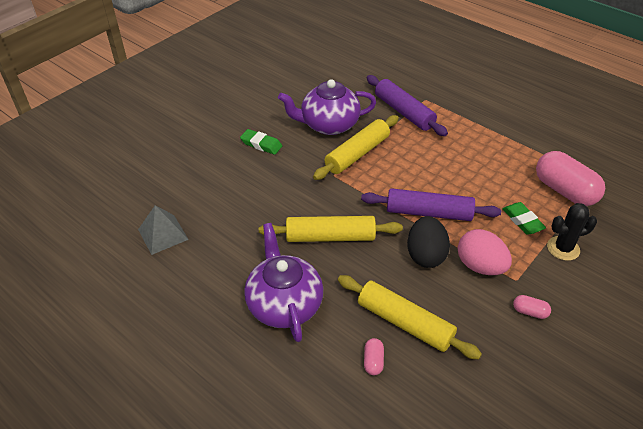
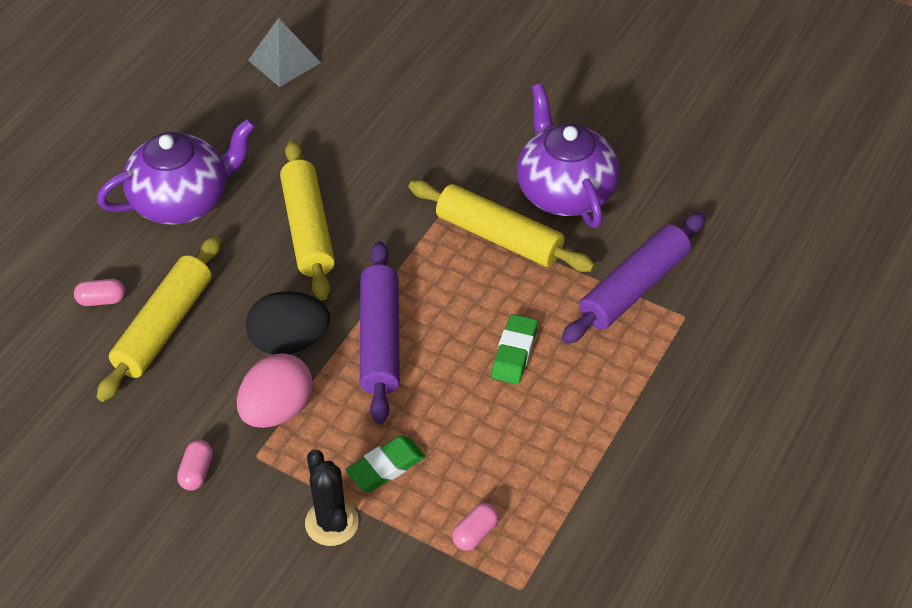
camera: 80 degrees right, 5 degrees up
(261, 144) = (490, 119): green eraser -> green eraser (514, 353)
(564, 191) = (475, 533): pink capsule -> pink capsule, size x0.43

